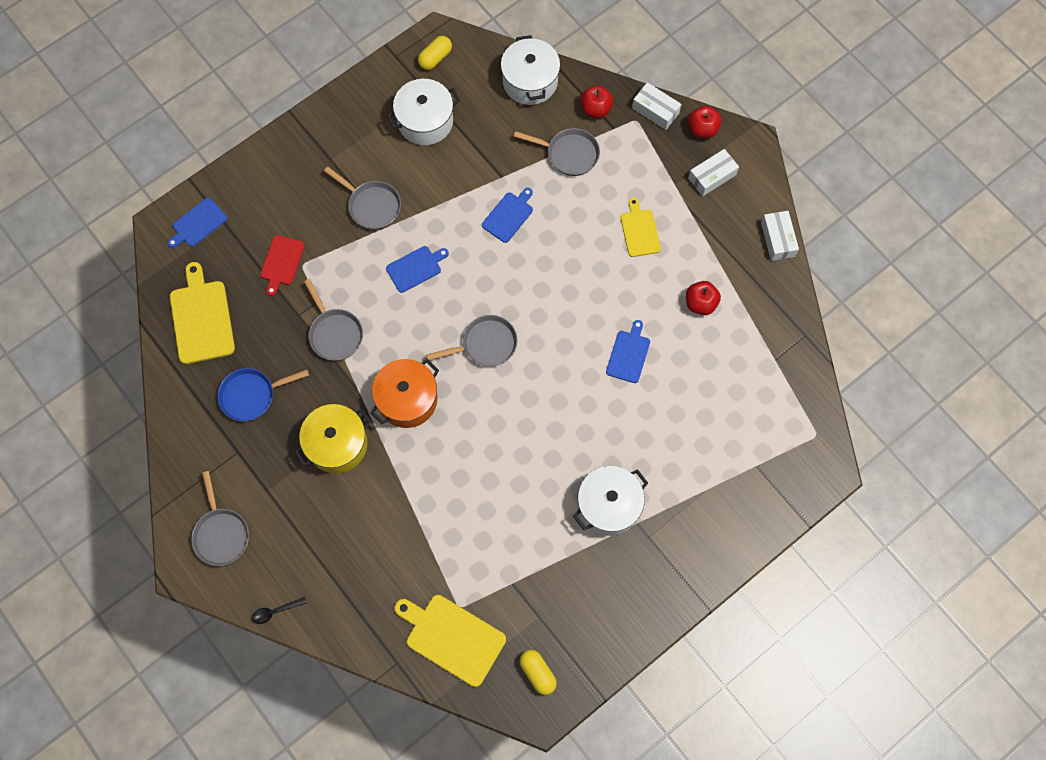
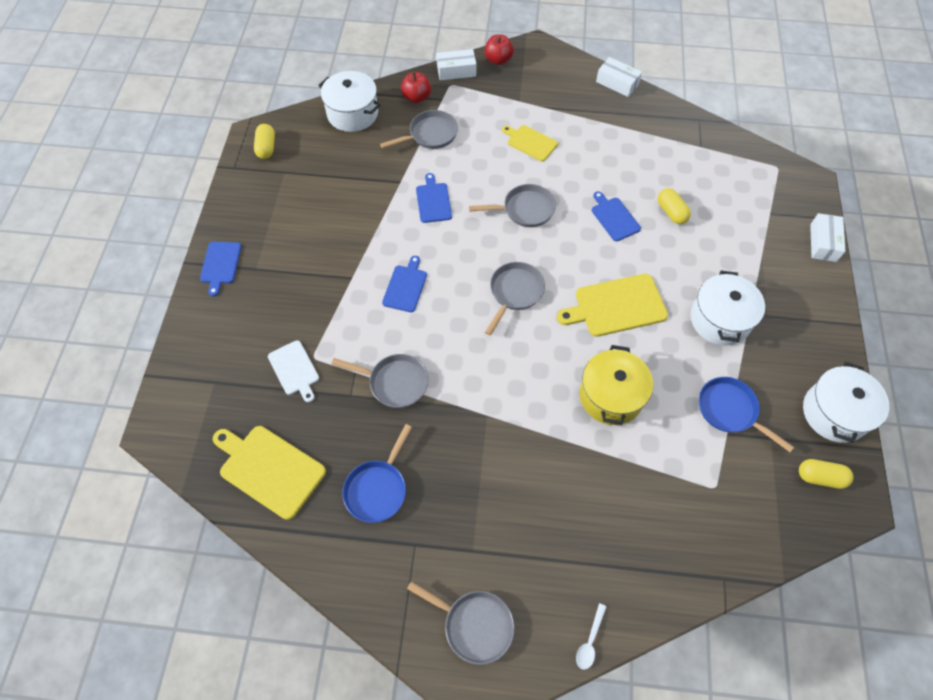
camera: 45 degrees left, 10 degrees down
(198, 224) = (189, 401): blue cutting board -> blue cutting board (220, 265)
(275, 611) = (589, 641): black spoon -> white spoon
(282, 262) = (294, 369): red cutting board -> white cutting board
(337, 444) = (488, 460): yellow pot -> yellow pot (611, 396)
(372, 205) = (324, 273): grey pan -> grey pan (525, 210)
(407, 399) = (503, 379): orange pot -> none
(425, 121) = (303, 190): white pot -> white pot (834, 413)
(452, 638) = (737, 515): yellow cutting board -> yellow cutting board (616, 306)
(533, 571) = (730, 410): none -> blue pan
(678, 391) = (671, 212): none -> yellow capsule
(700, 303) = (619, 152): red apple -> none
(712, 176) = (536, 80): white box -> white box (823, 243)

